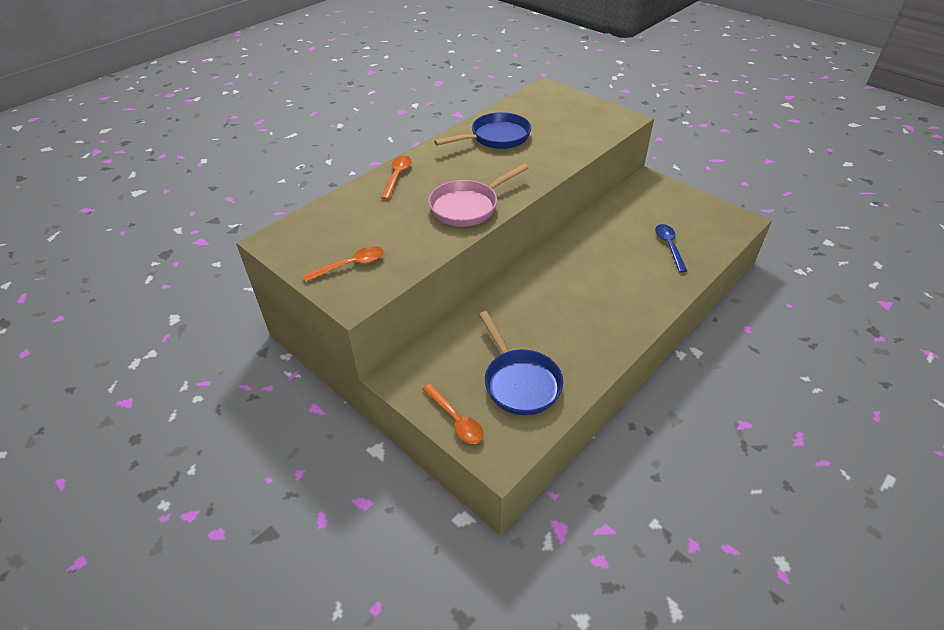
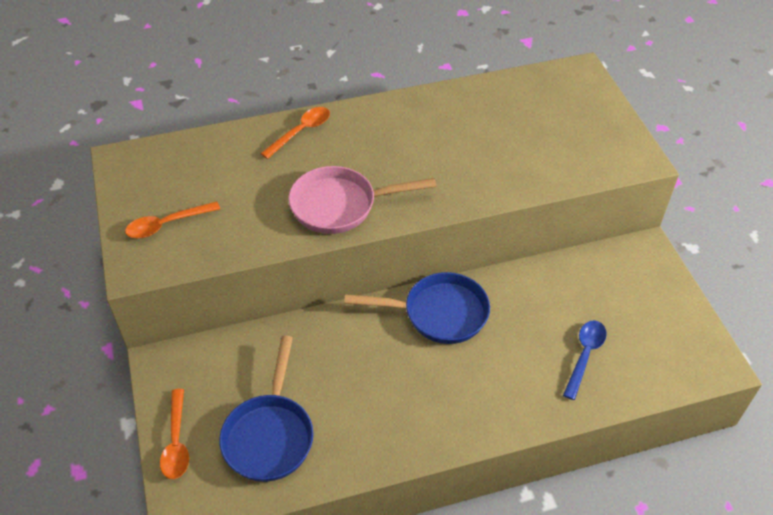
camera: 30 degrees right, 5 degrees up
(350, 265) = (167, 224): orange spoon -> orange spoon turned 150 degrees clockwise
(496, 137) = (453, 123): blue pan -> blue pan (439, 313)

